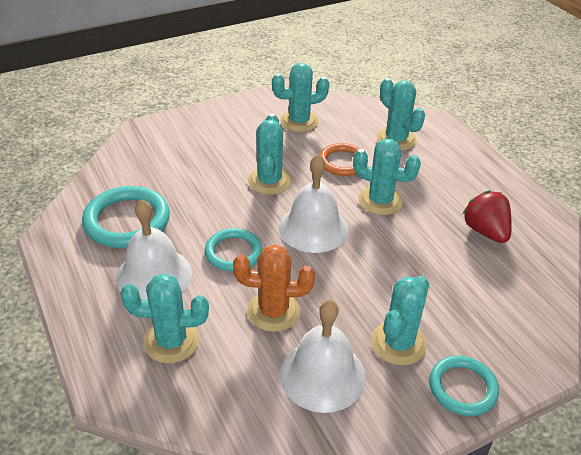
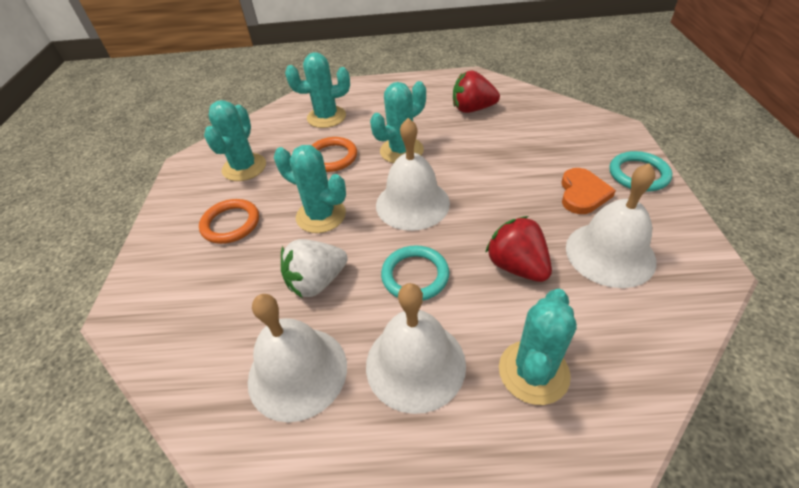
camera: 60 degrees left, 5 degrees up
(127, 221) = (297, 372): turquoise ring -> white bell
(203, 203) = (317, 282): none -> white strawberry
(236, 140) = (231, 224): none -> orange ring
(273, 311) = (517, 266): orange cactus -> red strawberry
(398, 343) = (582, 194): turquoise cactus -> orange heart

